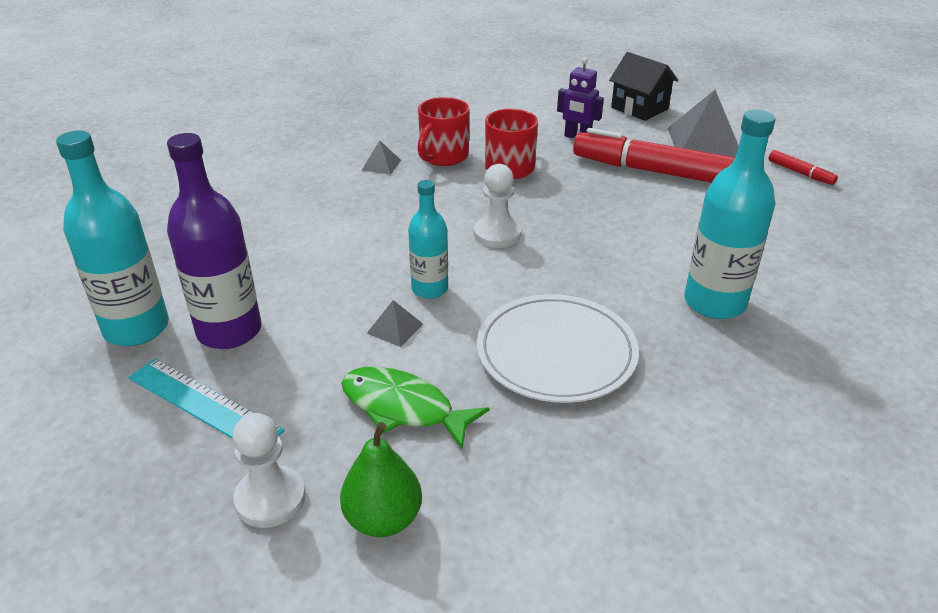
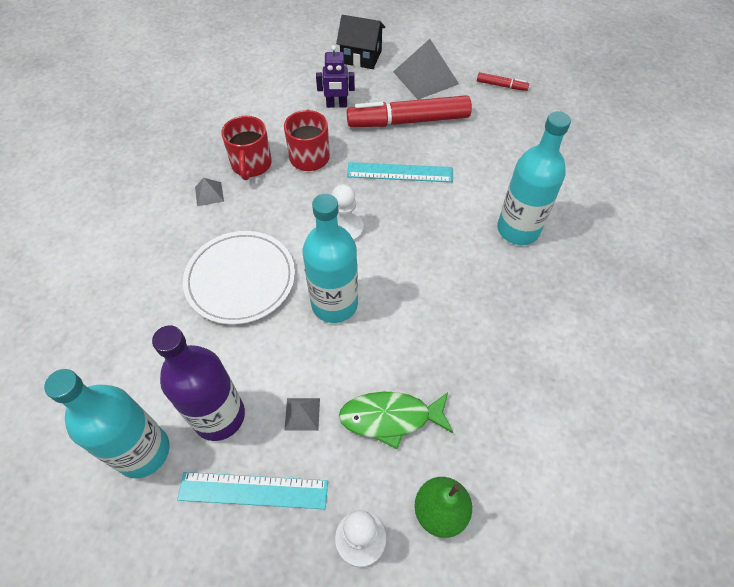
camera: 30 degrees left, 20 degrees up
(395, 328) = (336, 352): grey pyramid -> grey pyramid (302, 414)
(430, 289) = (334, 304): turquoise bottle -> turquoise bottle, size x1.64
(556, 352) = (452, 320): white plate -> white plate (240, 279)
(603, 208) = (399, 172): none -> turquoise ruler

